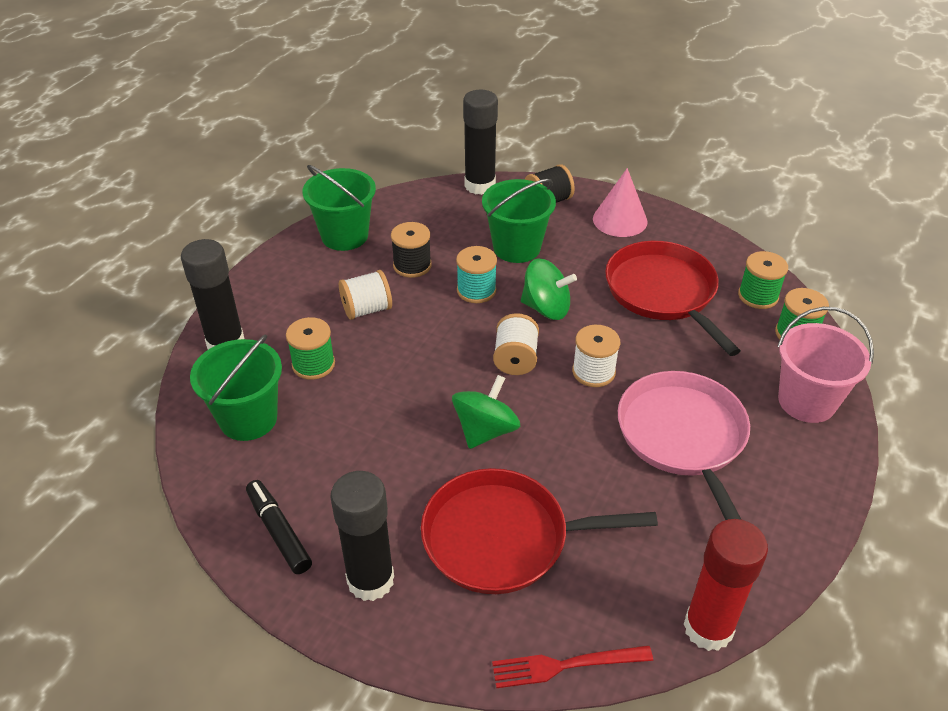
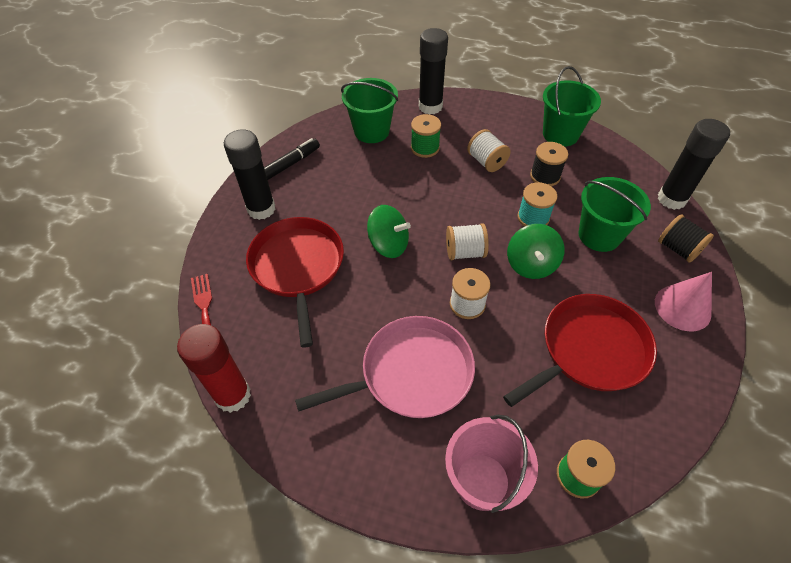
camera: 80 degrees right, 10 degrees up
(758, 296) = (623, 438): green spool -> none

